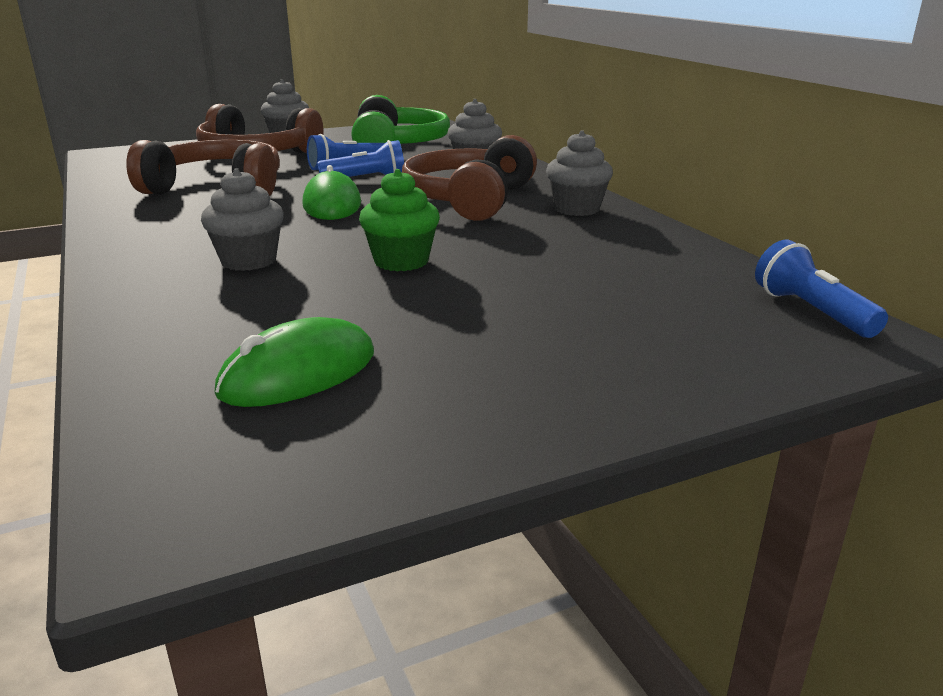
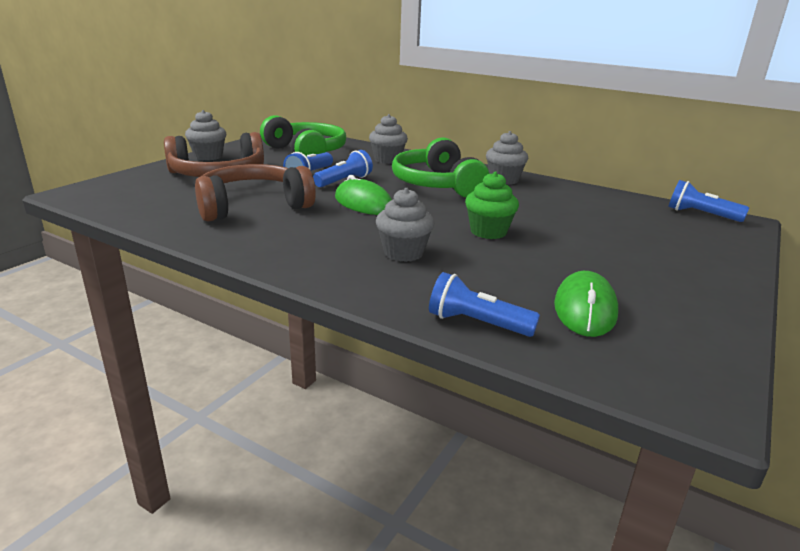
camera: 35 degrees left, 0 degrees up
(144, 348) = (477, 323): none -> blue flashlight
(470, 200) = (437, 184): brown headphones -> green headphones

